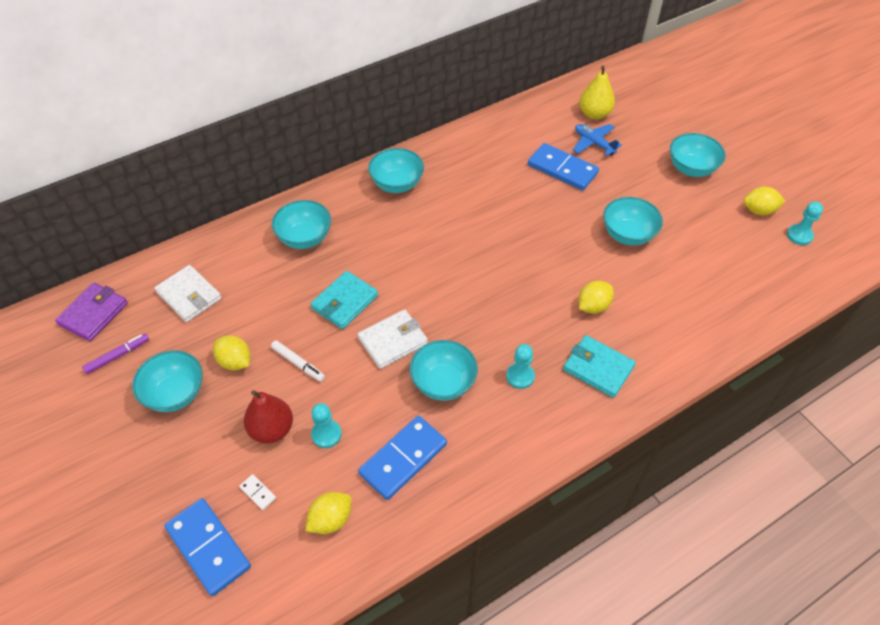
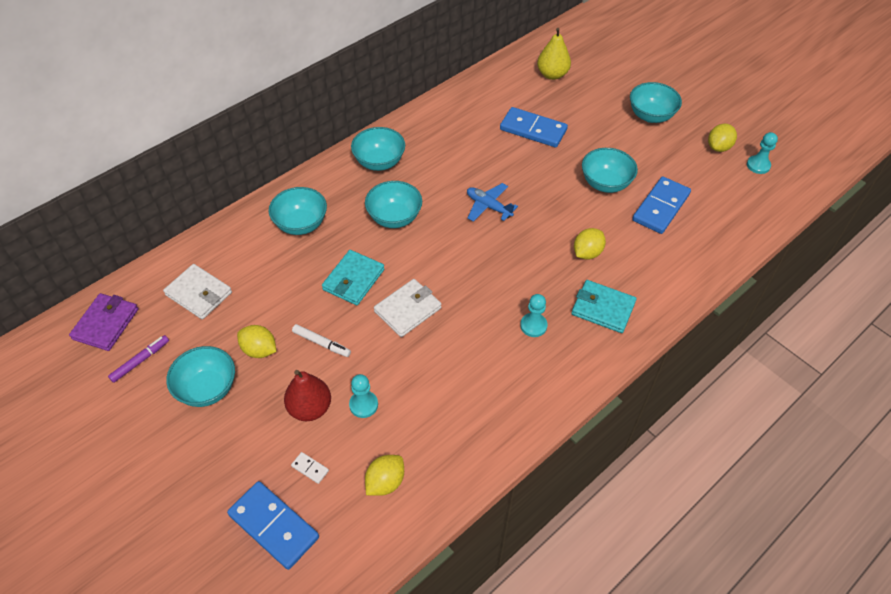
camera: 10 degrees left, 0 degrees up
(403, 458) = (441, 416): blue domino -> blue domino (660, 207)
(443, 383) = (464, 342): turquoise bowl -> turquoise bowl (394, 218)
(594, 143) = (557, 102): blue plane -> blue plane (488, 206)
(759, 211) = (718, 147): yellow lemon -> yellow lemon turned 45 degrees counterclockwise

